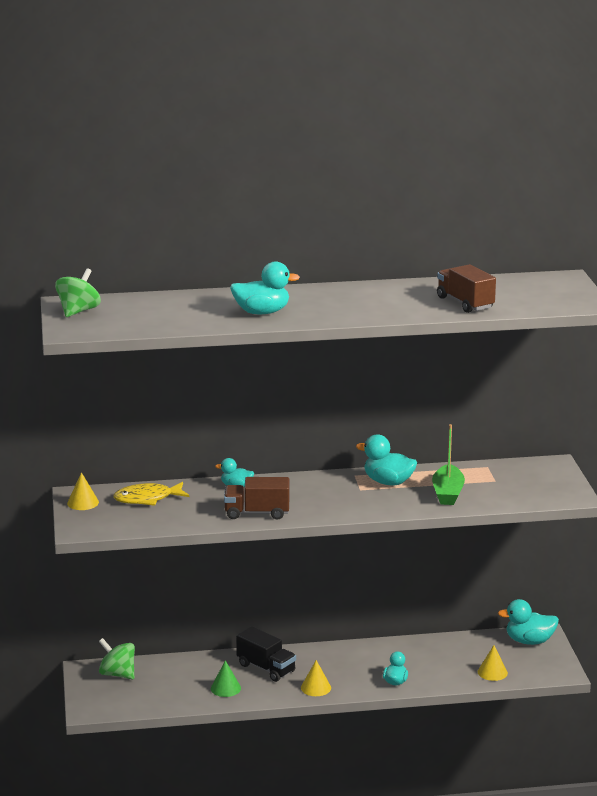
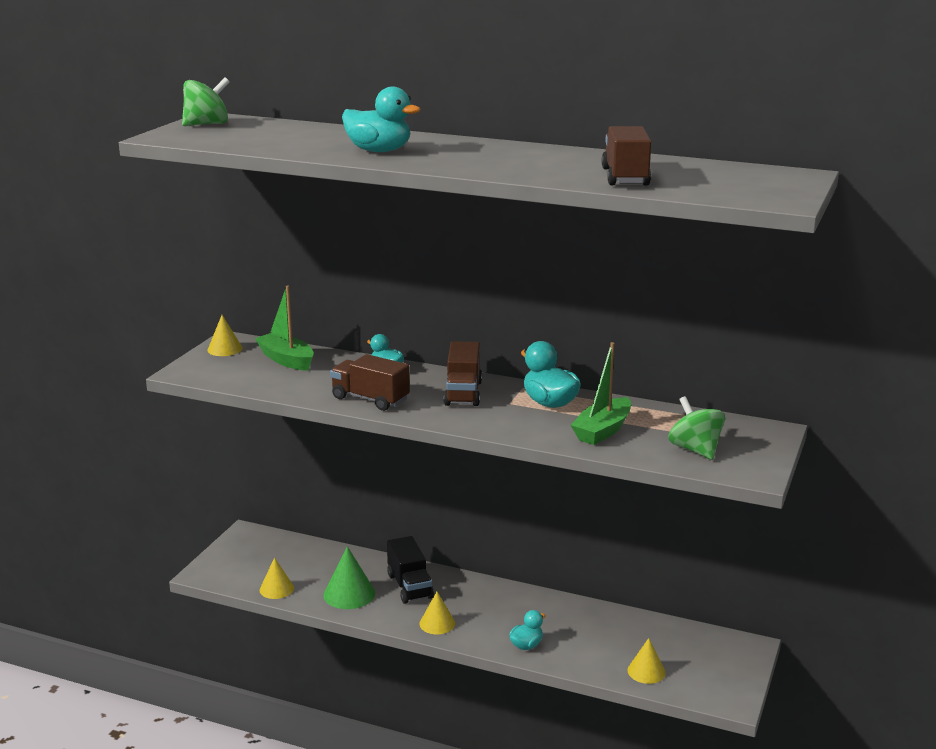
camera: 30 degrees right, 0 degrees up
(117, 674) = (268, 547): green spinning top -> green spinning top (695, 450)
(147, 499) = (286, 360): yellow fish -> green boat
(163, 702) = (276, 589): none -> yellow cone
(225, 688) = (349, 594): green cone -> green cone, size x1.50
(318, 490) = (463, 393): none -> brown truck
(529, 641) = (724, 649): turquoise duck -> none

